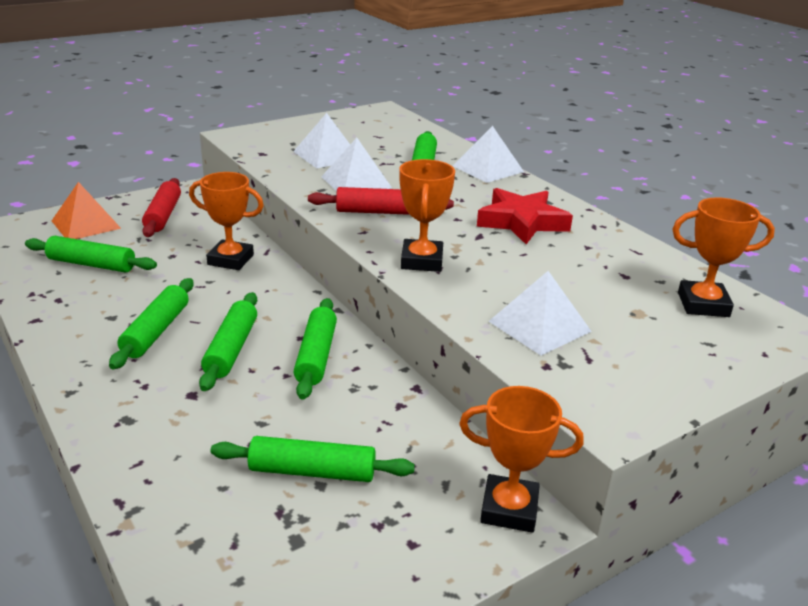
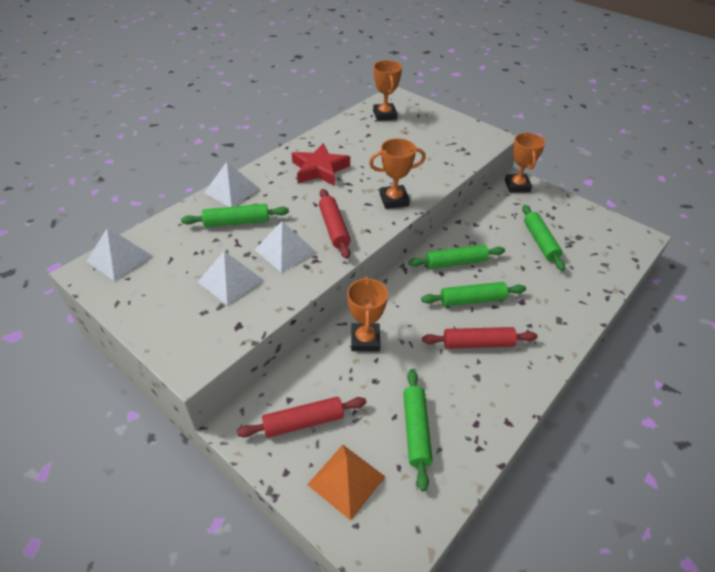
camera: 105 degrees left, 15 degrees up
(156, 331) = (478, 343): green rolling pin -> red rolling pin
(539, 326) = (436, 156): white pyramid -> white pyramid (119, 258)

